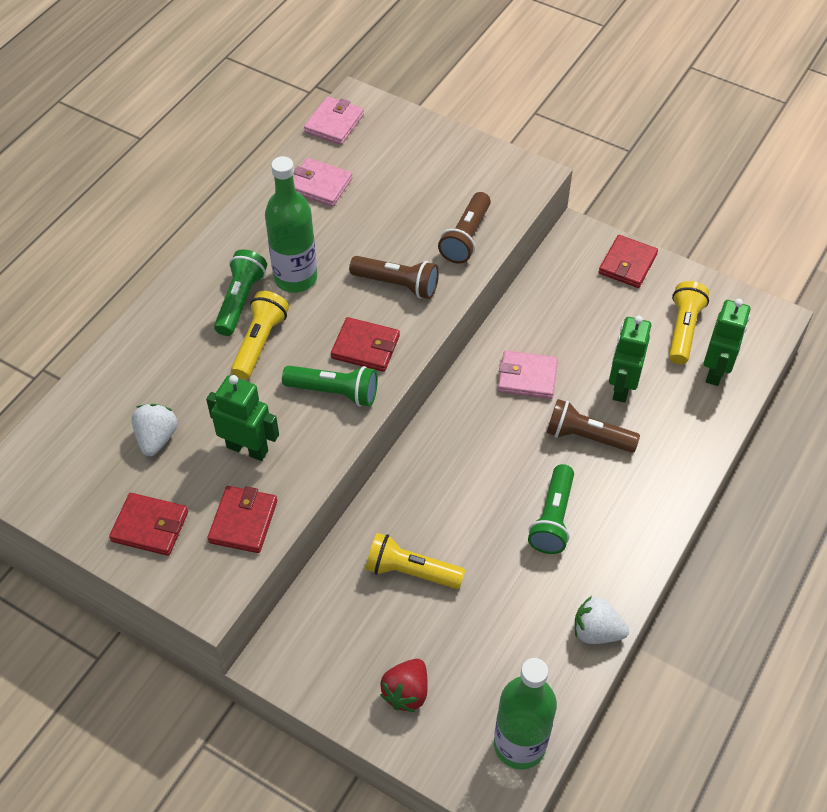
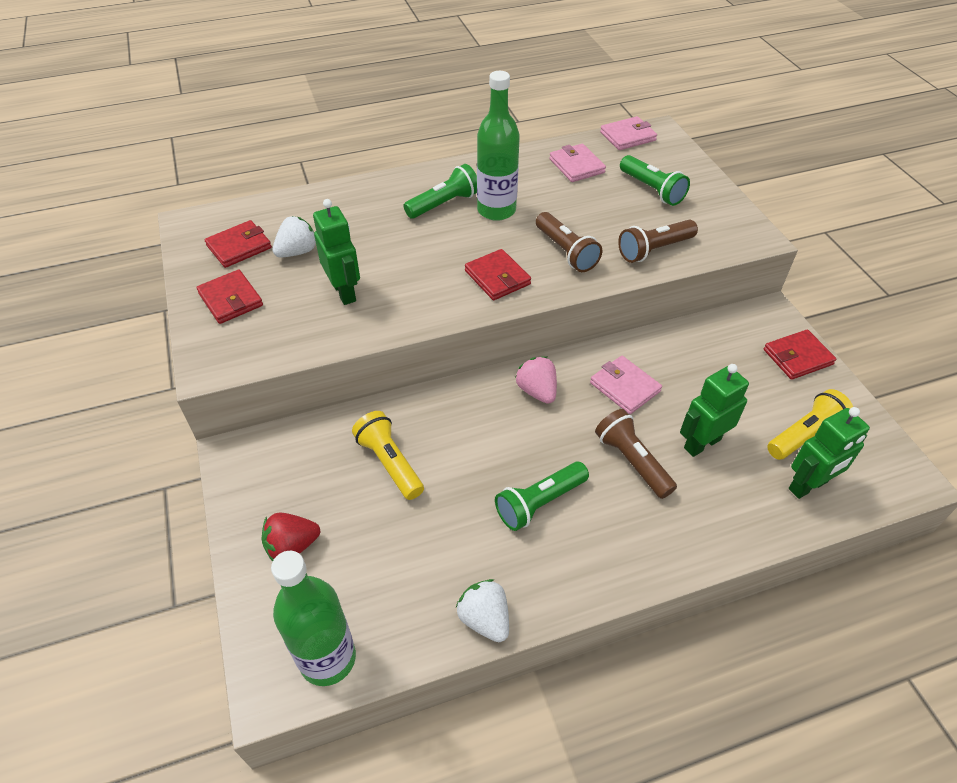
camera: 40 degrees right, 5 degrees down
(243, 521) = (288, 334): red wallet -> red wallet (239, 247)
(260, 342) = (428, 234): yellow flashlight -> none
(334, 392) = (443, 293): green flashlight -> green flashlight (652, 190)
(464, 427) = (537, 391): none -> pink strawberry

